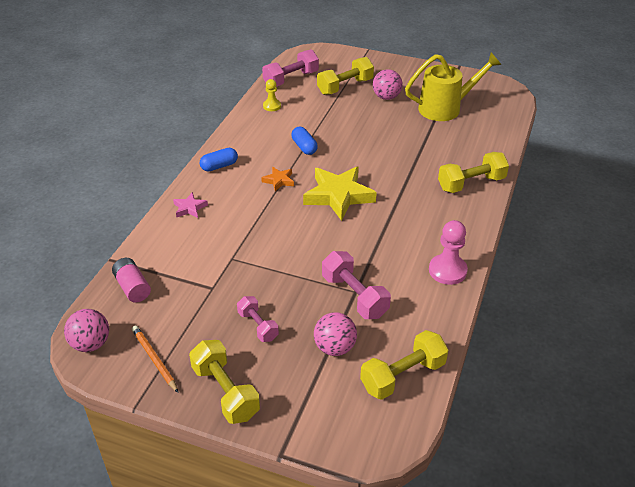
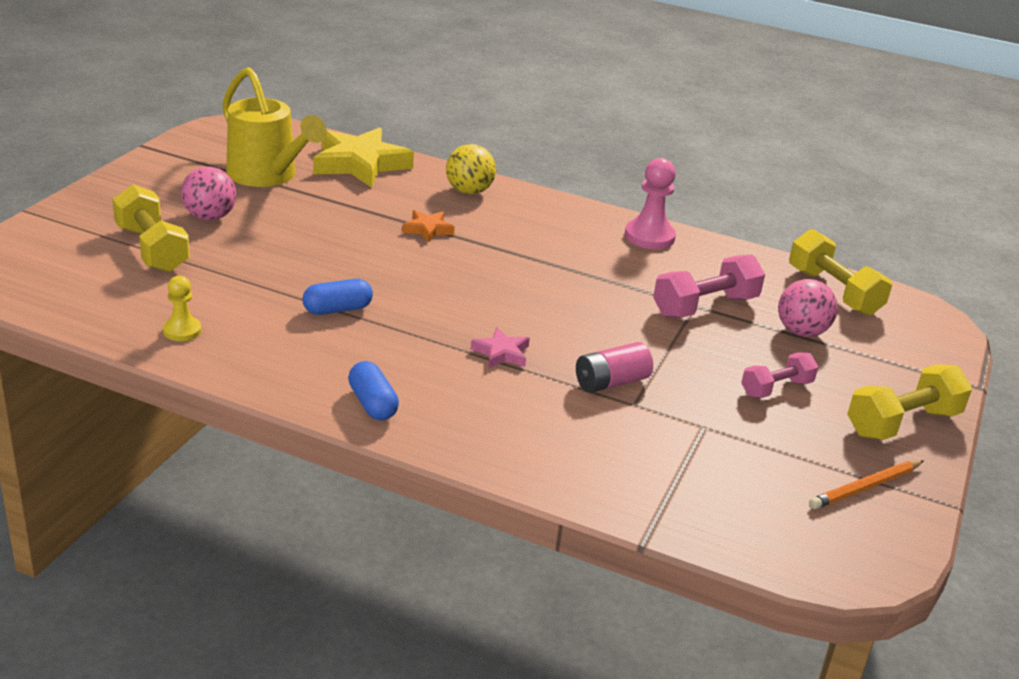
camera: 90 degrees left, 10 degrees down
(91, 344) = (853, 558): pink ball -> none
(133, 287) = (714, 512): pink battery -> pink battery (611, 382)
(190, 208) = (498, 443): pink star -> pink star (501, 353)
(279, 181) = (432, 343): orange star -> orange star (428, 229)
(291, 79) = (88, 301): pink dumbbell -> none
(338, 196) = (482, 293): yellow star -> yellow star (360, 164)
(446, 108) = (268, 176): yellow watering can -> yellow watering can turned 150 degrees clockwise
(471, 183) = (469, 191): yellow dumbbell -> yellow ball

